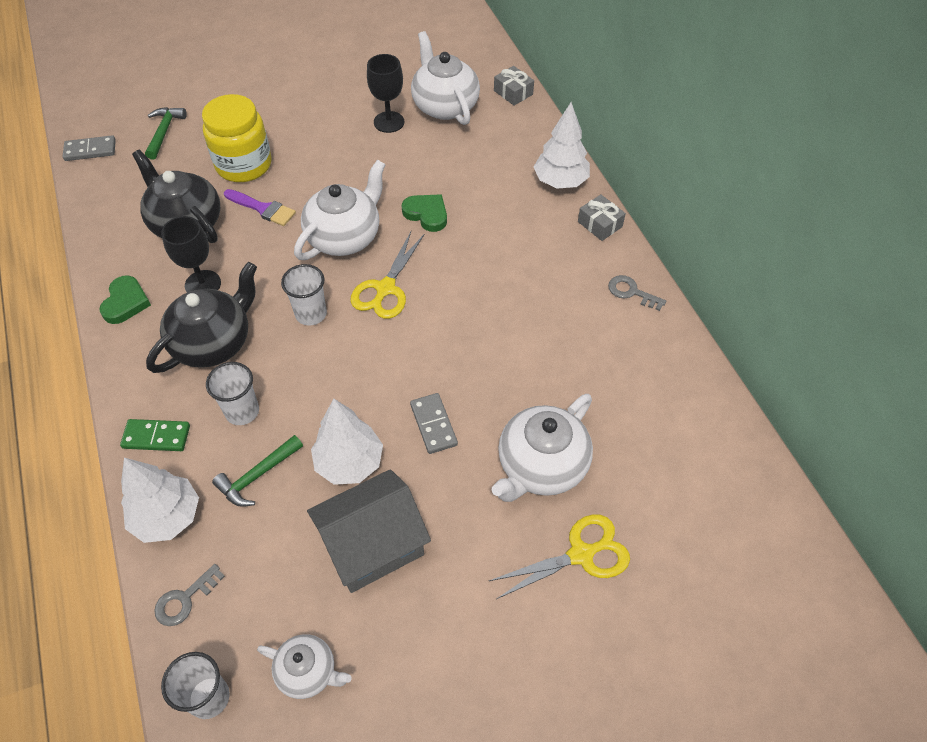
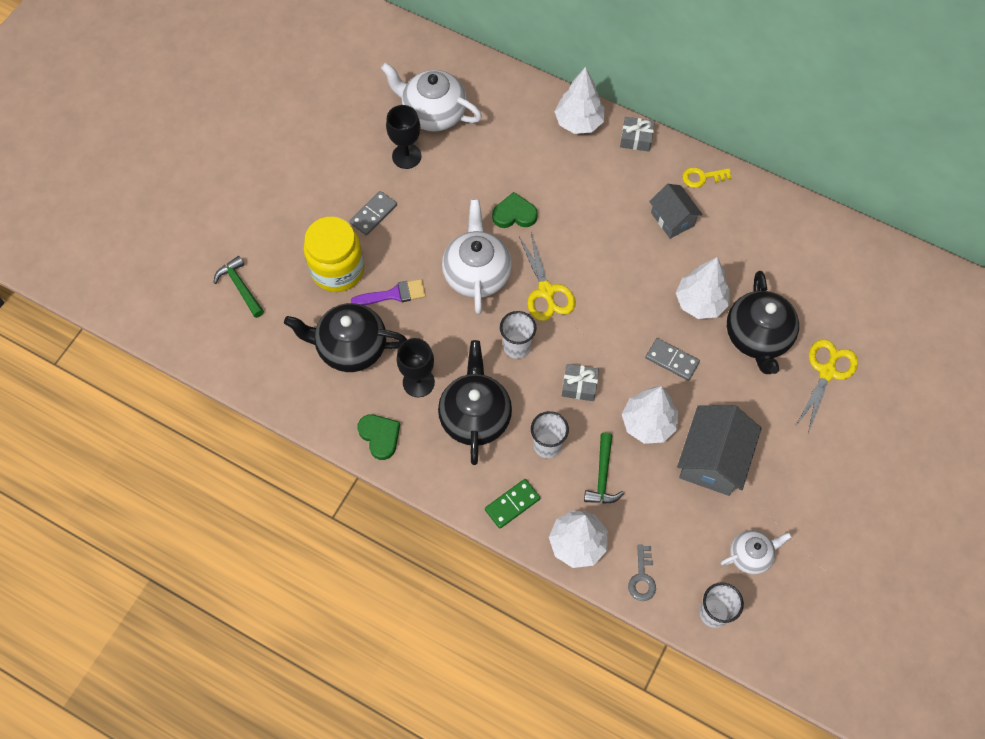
camera: 40 degrees left, 10 degrees up
(90, 150) = (199, 344): grey domino -> grey domino (373, 214)
(513, 92) = (471, 66): grey gift -> grey gift (579, 386)
(516, 394) = (700, 302): none -> white tree
(541, 466) = (758, 337): white teapot -> black teapot
(565, 307) = (672, 219): none -> grey house
(631, 292) = (702, 177): grey key -> yellow key

